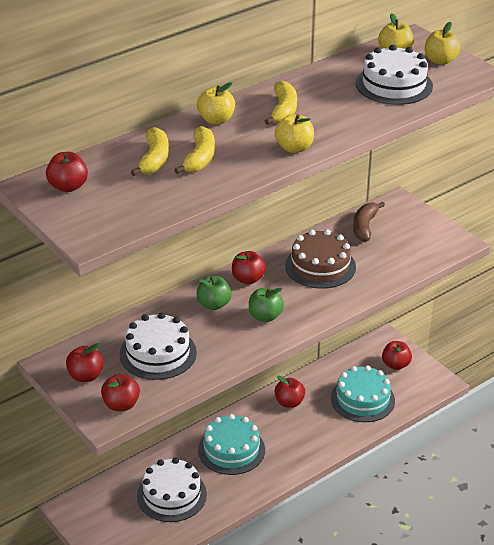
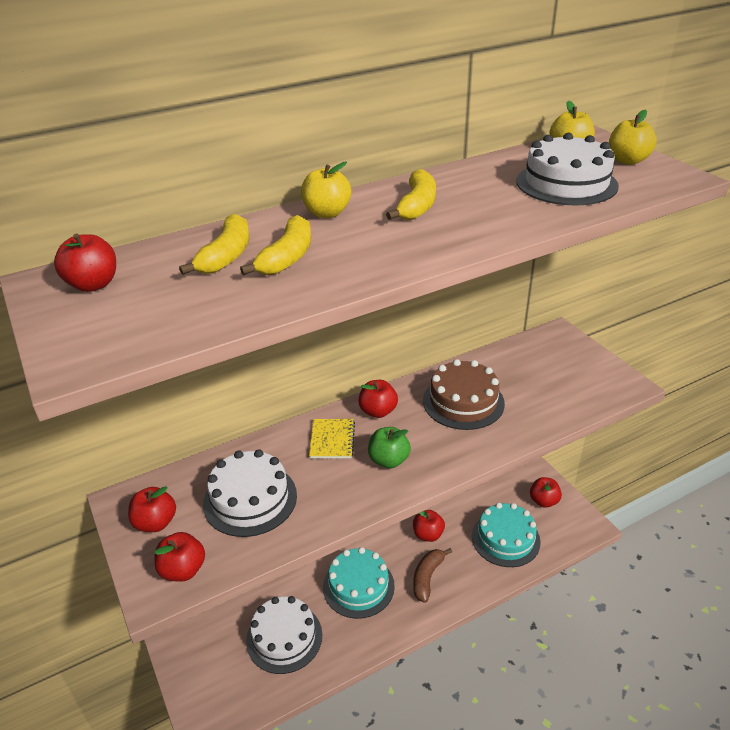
camera: 10 degrees right, 0 degrees up
(214, 304) = (332, 440): green apple -> yellow notebook
(294, 148) = (420, 251): yellow apple -> none
(365, 226) = (519, 359): brown banana -> brown banana (427, 577)

